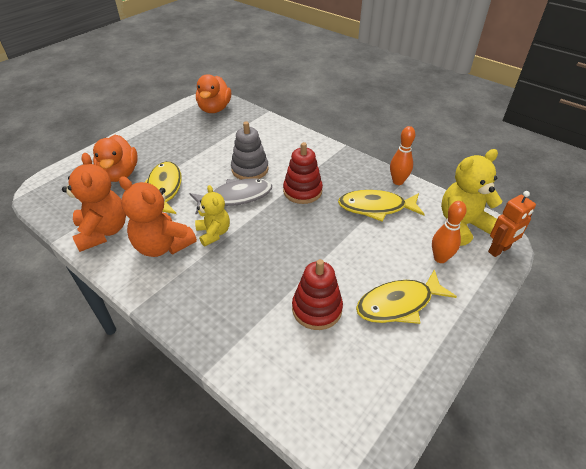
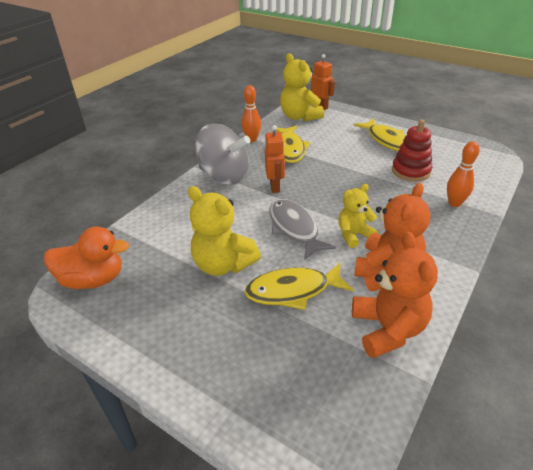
camera: 95 degrees left, 5 degrees down
(103, 231) = (387, 329): orange teddy bear -> orange teddy bear turned 105 degrees clockwise
(120, 174) = (268, 350): orange duck -> none
(206, 158) = (223, 264): none -> yellow teddy bear
(250, 169) = (243, 225): grey stacking toy -> none
(302, 191) = (275, 187): red stacking toy -> orange robot
(326, 161) = (224, 176): none -> grey spinning top
(440, 258) = (337, 125): orange bowling pin -> orange bowling pin (454, 203)

